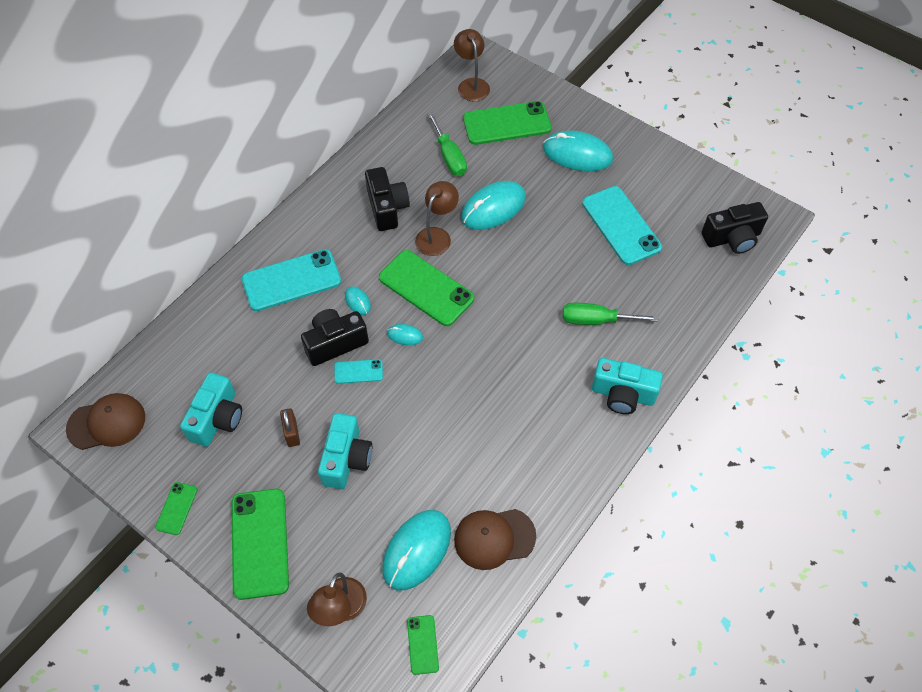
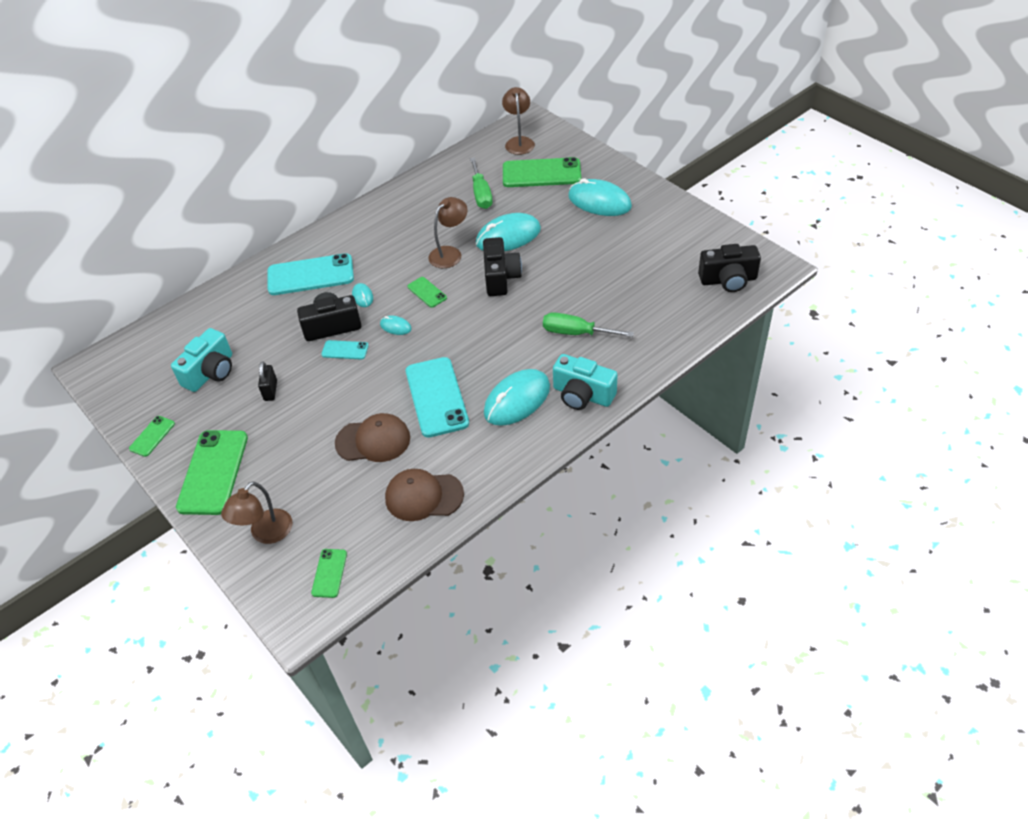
camera: 15 degrees right, 10 degrees down
(107, 423) = (118, 365): brown cap -> brown cap (373, 440)
(292, 433) = (270, 390): brown padlock -> black padlock
(346, 459) = (311, 416): turquoise camera -> none
(387, 208) = (412, 228): black camera -> black camera (500, 277)
(416, 550) = (349, 496): turquoise mouse -> turquoise mouse (517, 400)
(426, 288) = (427, 292): green phone -> green phone, size x0.49
(621, 225) = (623, 260): turquoise phone -> turquoise phone (436, 397)

